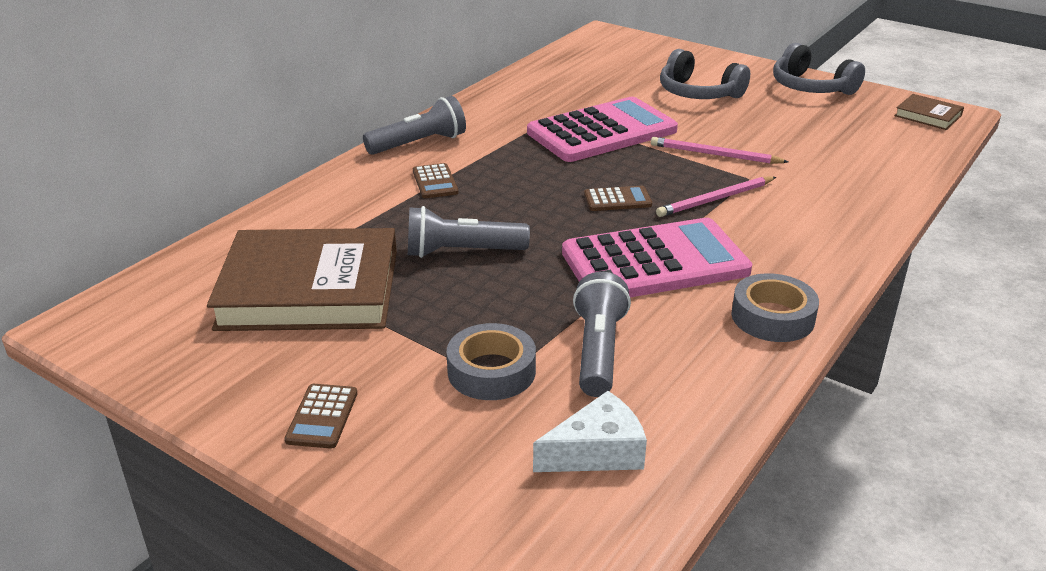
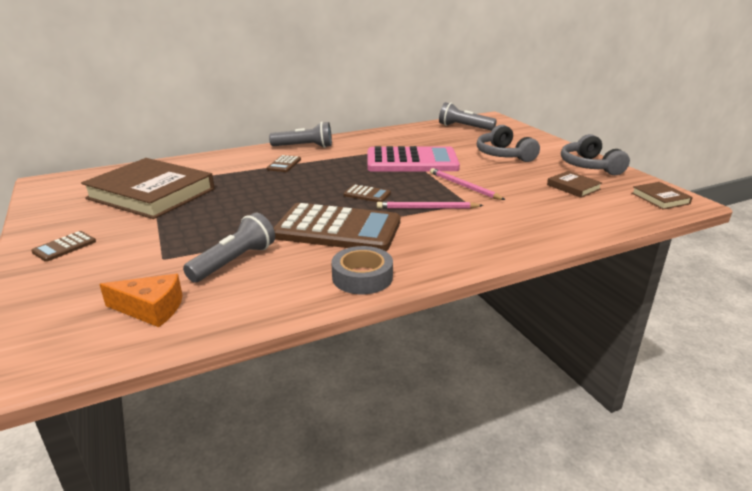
camera: 30 degrees right, 5 degrees down
(462, 252) = (245, 197): grey flashlight -> grey flashlight (464, 127)
(491, 371) = (167, 253): grey tape -> none
(597, 452) = (151, 309): white cheese -> orange cheese
(654, 262) = (337, 229): pink calculator -> brown calculator
(830, 123) = (573, 187): none -> brown book

